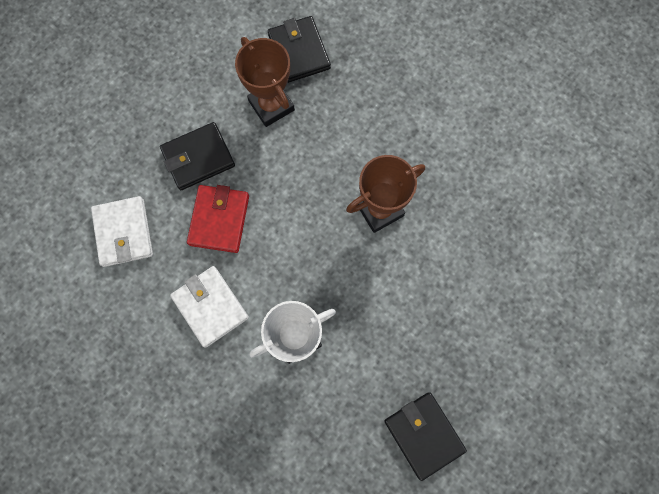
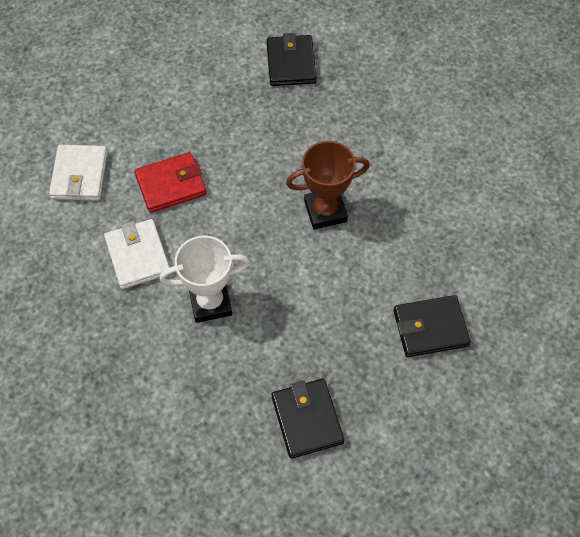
camera: 15 degrees right, 15 degrees down
(198, 158) = (169, 129): black wallet -> black wallet (430, 328)
(219, 220) = (171, 185): red wallet -> red wallet turned 45 degrees clockwise
(271, 105) = (251, 101): brown trophy -> none

